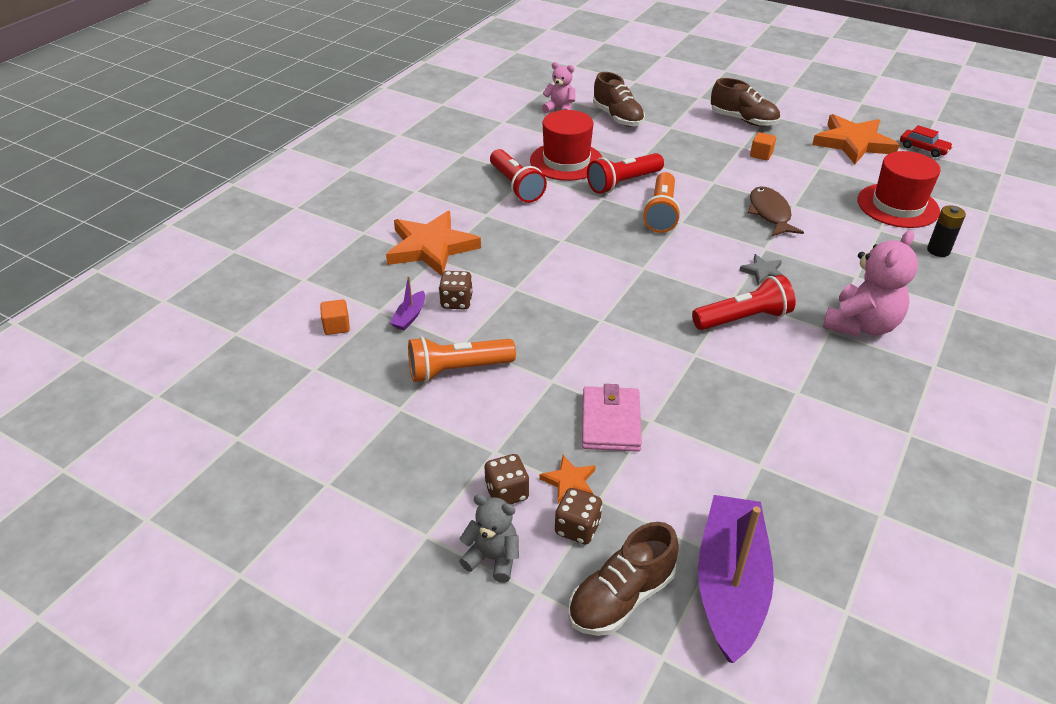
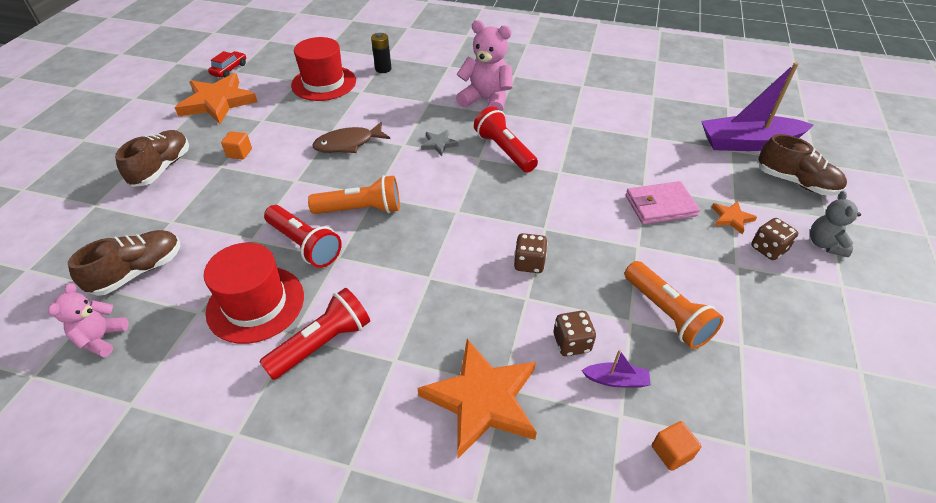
camera: 105 degrees left, 5 degrees up
(577, 528) = (765, 208): brown dice -> brown dice (529, 263)

